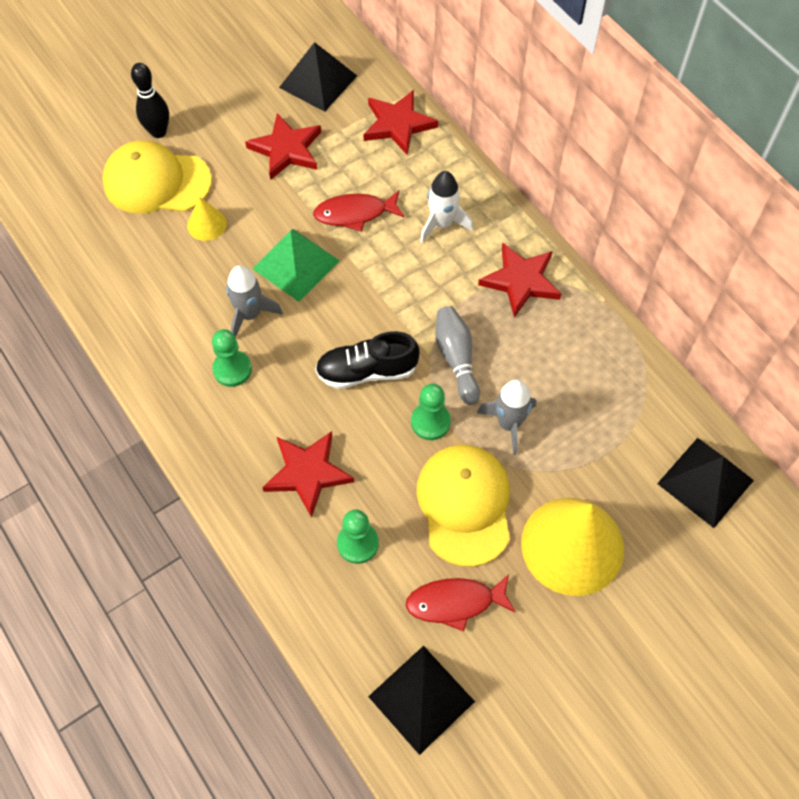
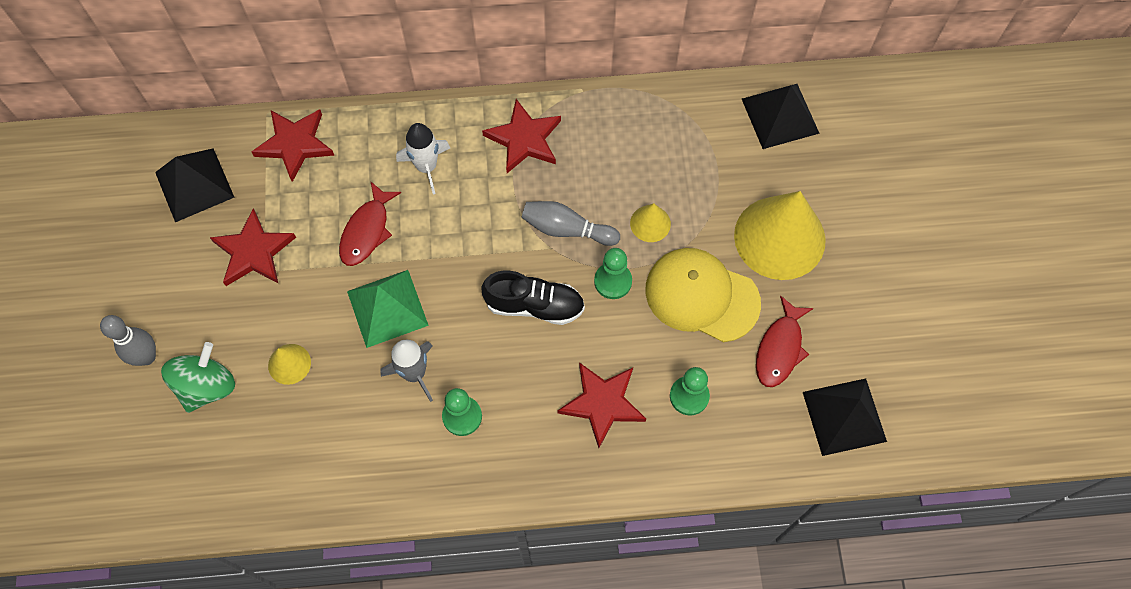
camera: 60 degrees left, 5 degrees up
(156, 182) = (207, 386): yellow cap -> green spinning top
(158, 132) = (147, 357): black bowling pin -> grey bowling pin
(367, 371) = (534, 305): black shoe -> black shoe turned 105 degrees counterclockwise
(509, 424) = (650, 223): grey rocket -> yellow cone

